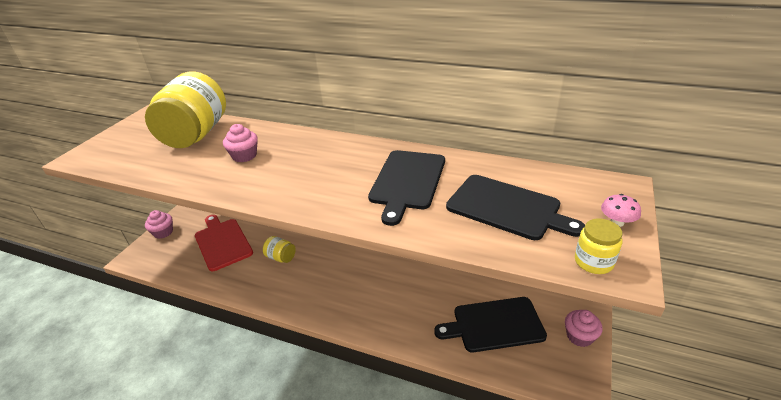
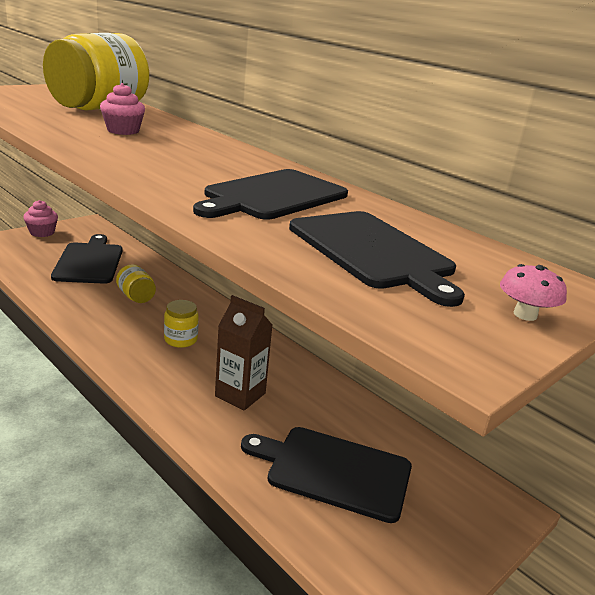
camera: 20 degrees right, 10 degrees down
(222, 242) = (89, 262): red cutting board -> black cutting board
(406, 300) = (240, 394): none -> brown carton
(579, 336) = (453, 544): pink cupcake -> none
(593, 262) = (431, 332): yellow jar -> yellow jar (180, 340)

